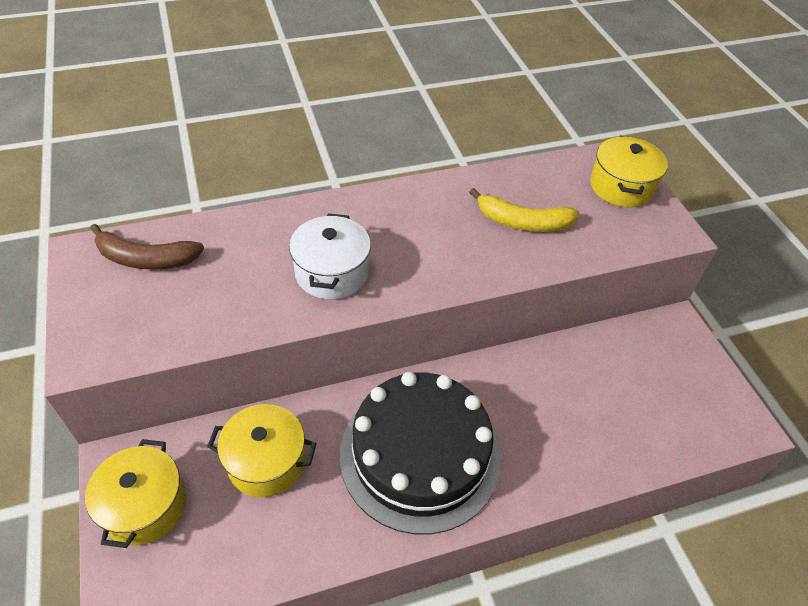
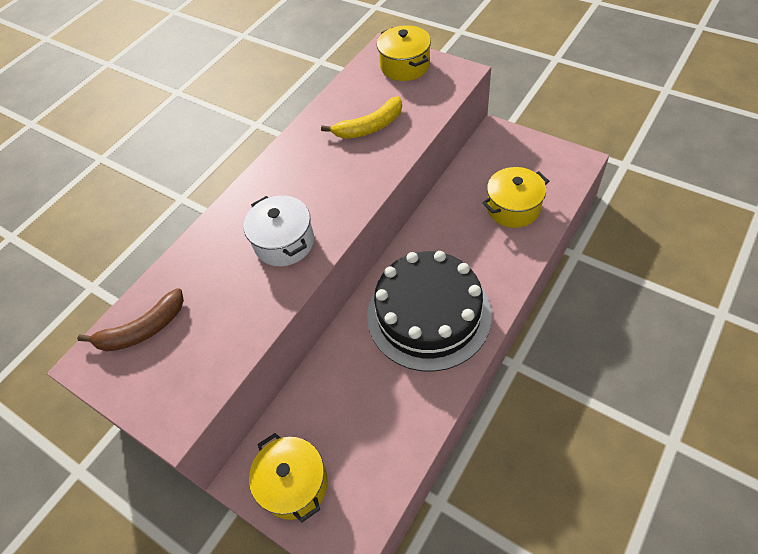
camera: 30 degrees left, 5 degrees up
(266, 462) = (343, 394): yellow pot -> yellow pot (513, 208)

